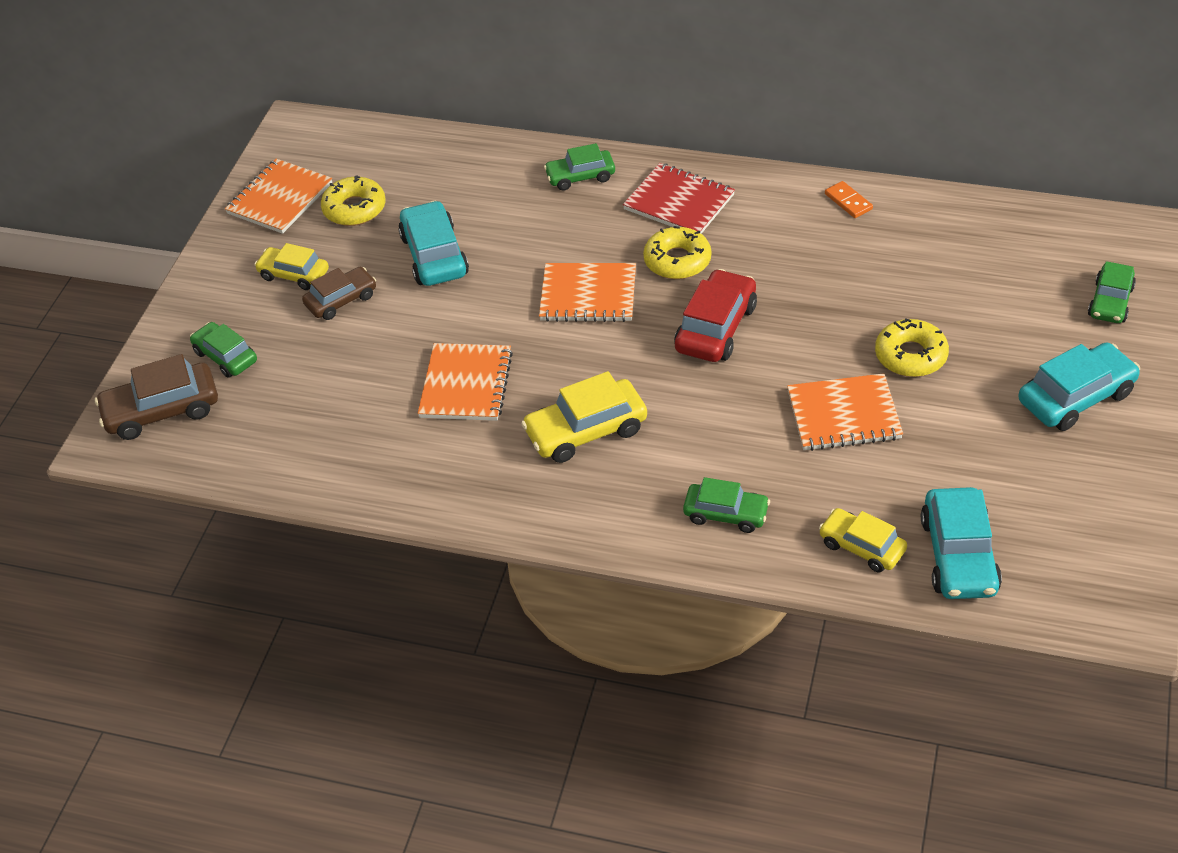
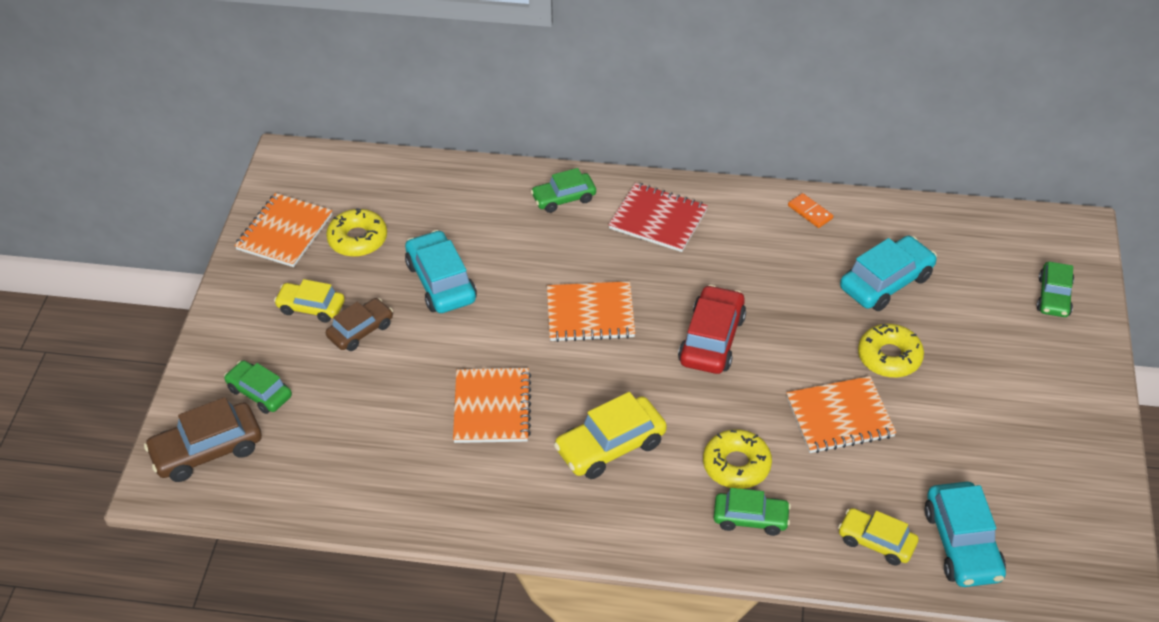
camera: 10 degrees left, 0 degrees up
(677, 261) = (666, 276): yellow donut -> yellow donut (736, 465)
(1076, 397) = (1039, 388): turquoise car -> turquoise car (886, 282)

